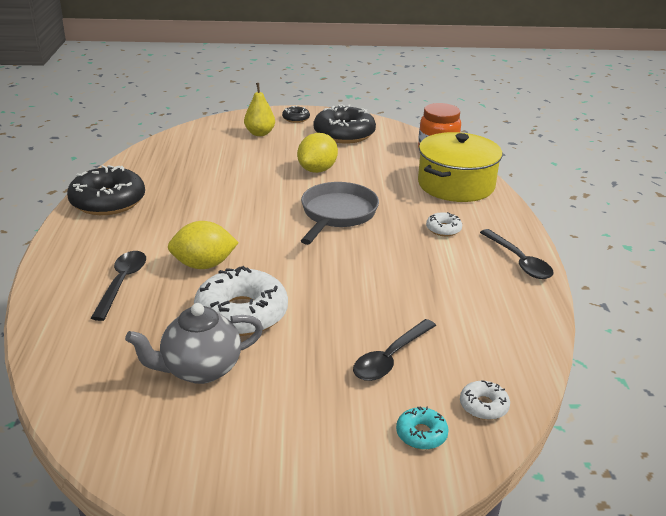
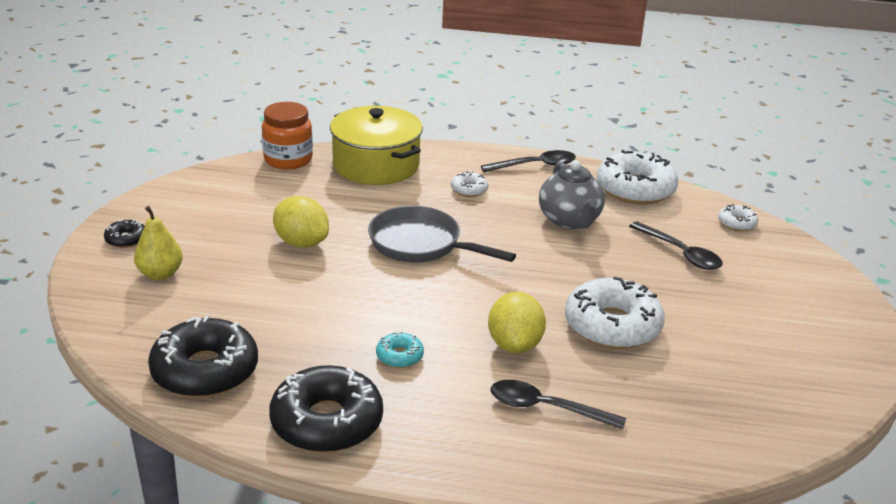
camera: 80 degrees left, 0 degrees up
(200, 369) = (704, 357): grey teapot -> grey teapot (570, 221)
(344, 134) = (203, 210): black donut -> black donut (205, 371)
(421, 434) = (772, 255): turquoise donut -> turquoise donut (399, 356)
(515, 326) = (635, 189): none -> white donut

